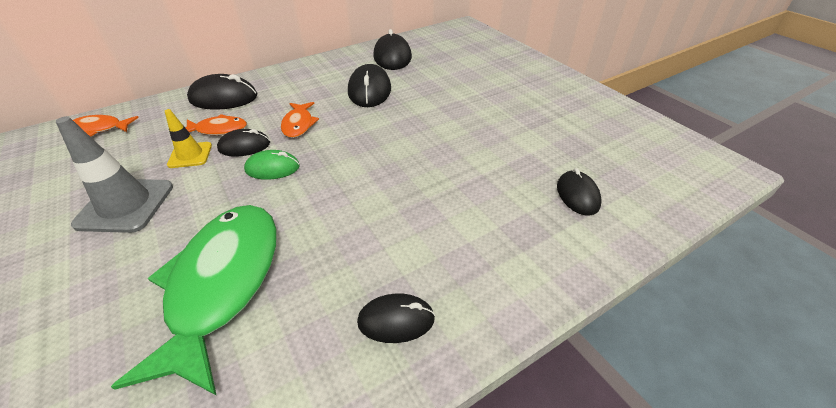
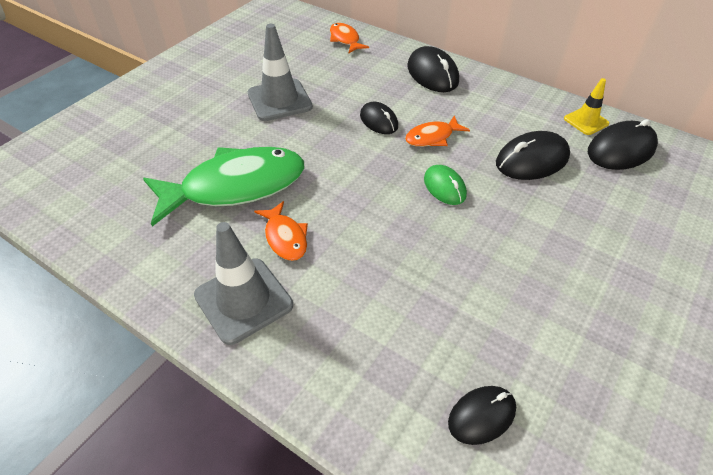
camera: 65 degrees right, 5 degrees up
(190, 155) = (348, 99): yellow traffic cone -> yellow traffic cone (586, 121)
(218, 130) = (388, 95): orange fish -> orange fish (285, 237)
(272, 168) = (363, 151): green mouse -> green mouse (444, 187)
(396, 320) = (243, 300): black mouse -> grey traffic cone

